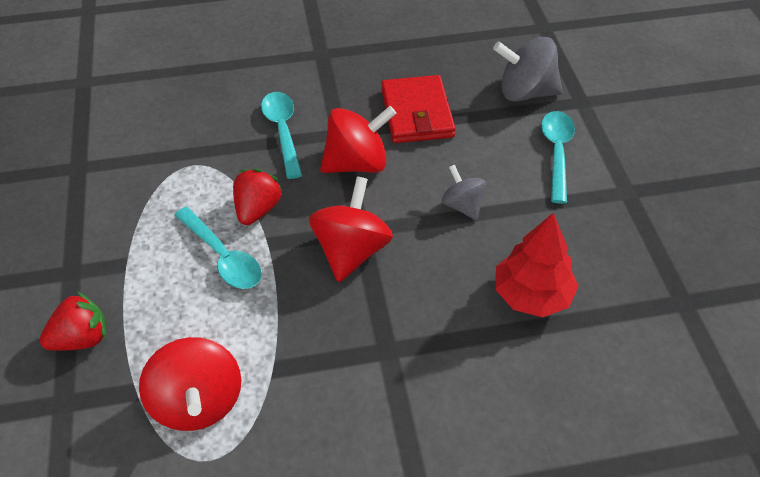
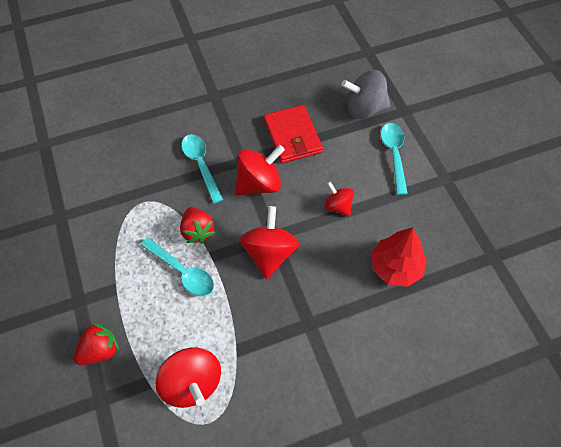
camera: 10 degrees left, 10 degrees up
(257, 210) = (197, 231): red strawberry -> red strawberry turned 150 degrees clockwise
(462, 205) = (338, 206): grey spinning top -> red spinning top

